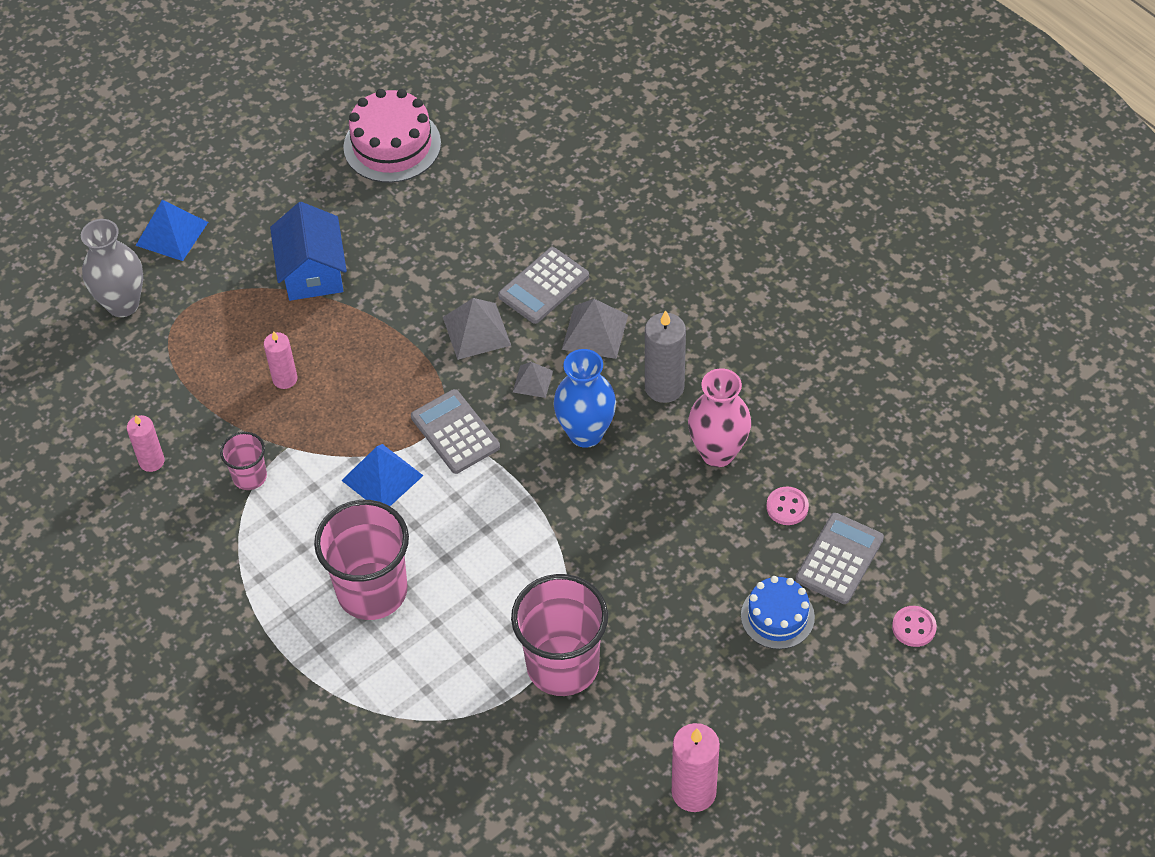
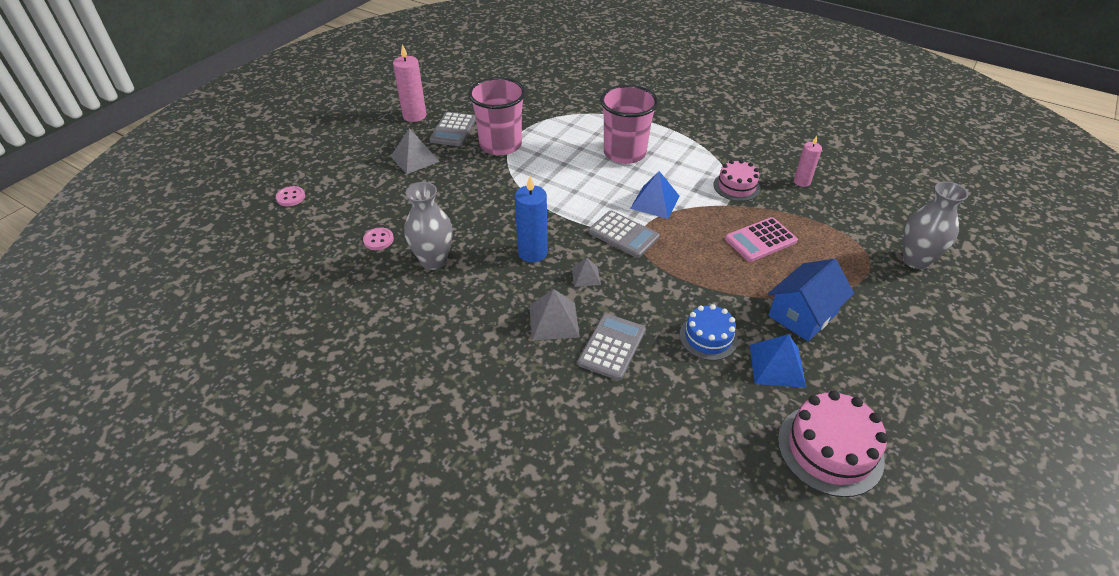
camera: 160 degrees right, 10 degrees down
(171, 233) = (937, 317): blue pyramid -> blue pyramid (777, 365)
(250, 476) = (736, 186): pink cup -> pink cake
(285, 379) = (760, 240): pink candle -> pink calculator
(312, 271) = (803, 314): blue house -> blue house turned 75 degrees clockwise
(476, 331) = (646, 300): grey pyramid -> grey pyramid (414, 159)
(586, 433) = (532, 252): blue vase -> blue candle
(664, 387) = (485, 293): grey candle -> none
(718, 452) = (433, 261): pink vase -> grey vase
(777, 616) = (378, 186): blue cake -> blue cake (708, 337)
(839, 559) = (340, 220): grey calculator -> grey calculator (453, 130)

